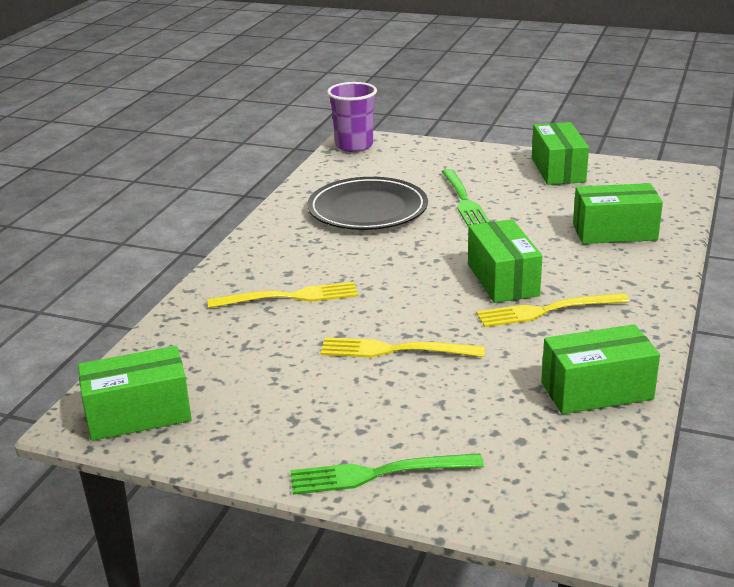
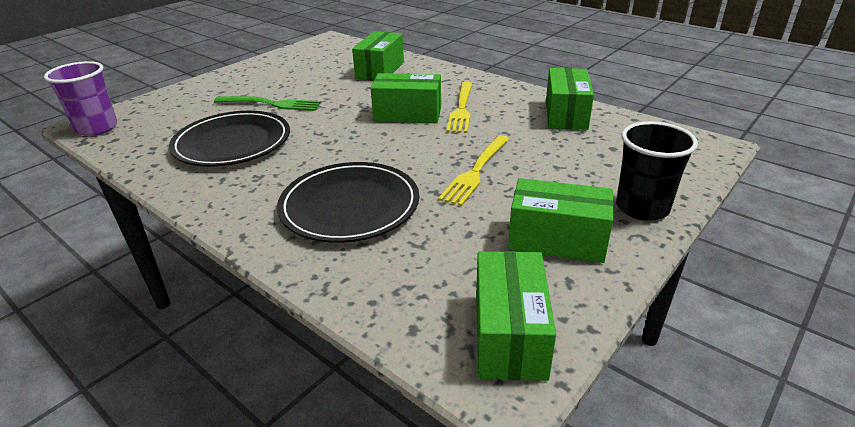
camera: 70 degrees left, 5 degrees up
(290, 297) = (350, 206): yellow fork -> black plate
(377, 474) = (642, 208): green fork -> black cup
(558, 170) = (272, 67): green box -> green box (557, 240)

